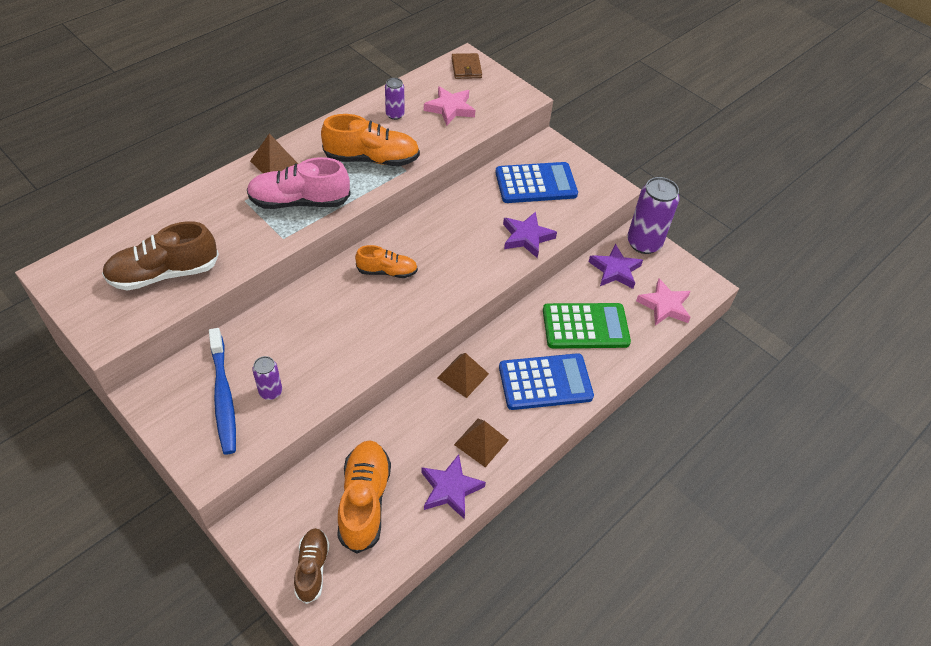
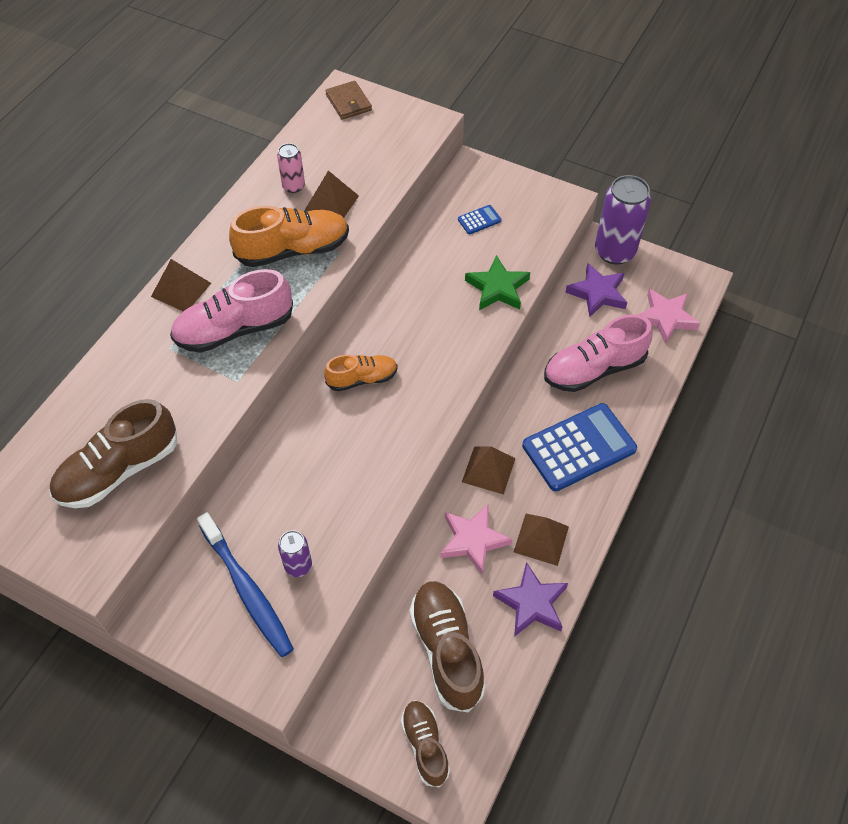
camera: 15 degrees left, 5 degrees up
(364, 501) = (446, 650): orange shoe -> brown shoe
(395, 115) = (293, 186): purple can -> pink can
(418, 134) = (332, 202): none -> brown pyramid
(450, 108) = (353, 159): pink star -> pink star (473, 540)
(527, 237) = (497, 288): purple star -> green star
(536, 183) = (479, 220): blue calculator -> blue calculator, size x0.43
(585, 326) = (594, 369): green calculator -> pink shoe

